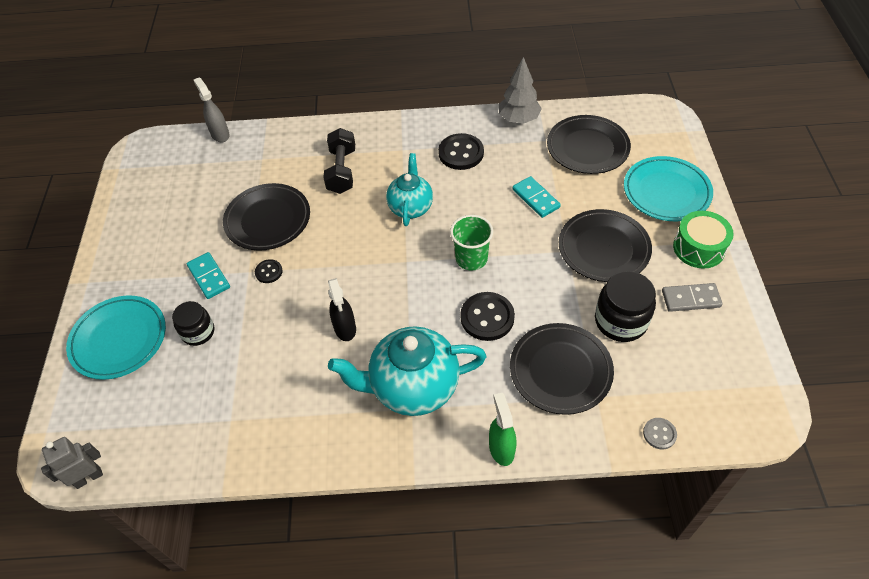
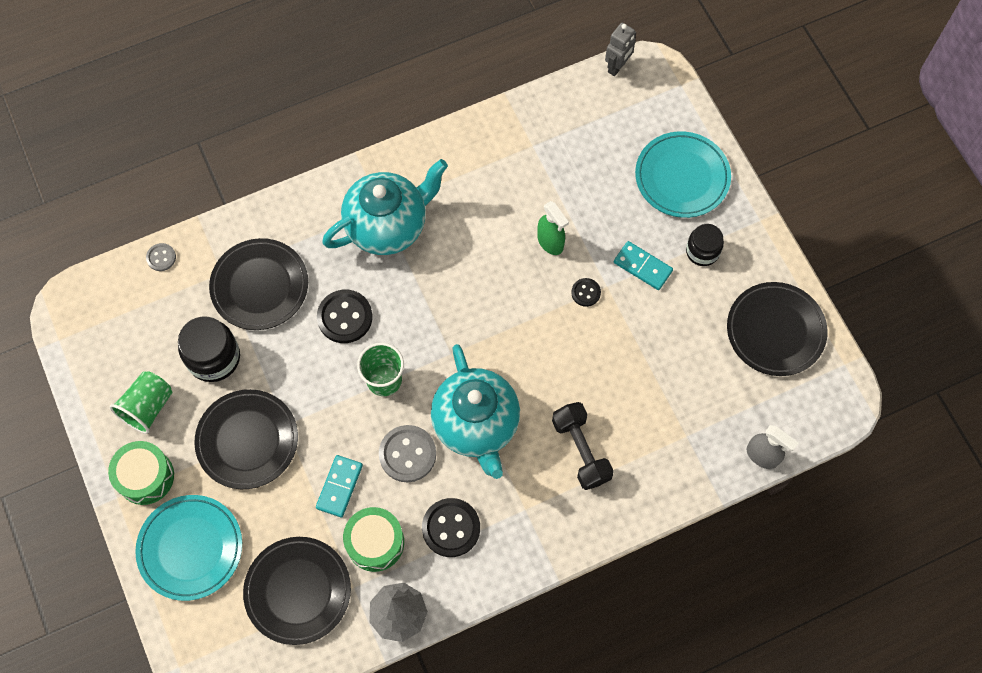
camera: 155 degrees right, 15 degrees up
(198, 332) = (613, 209): black jar -> black jar (702, 251)
(268, 220) = (625, 353): black plate -> black plate (775, 331)
(345, 328) = (476, 259): black spray bottle -> none
(410, 207) = (476, 425): turquoise teapot -> turquoise teapot, size x1.61
(473, 204) = (407, 454): none -> grey button
(501, 448) = (292, 200): green spray bottle -> green spray bottle (550, 242)
(520, 159) = (375, 542): none -> green drum
(536, 198) = (339, 486): turquoise domino -> turquoise domino turned 75 degrees clockwise
(690, 299) = (148, 407): grey domino -> green cup

